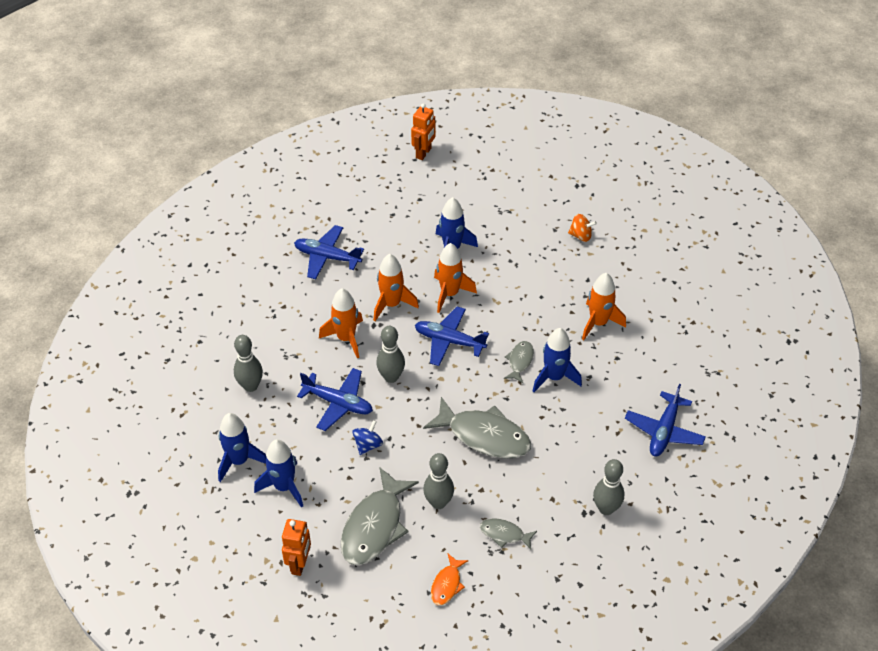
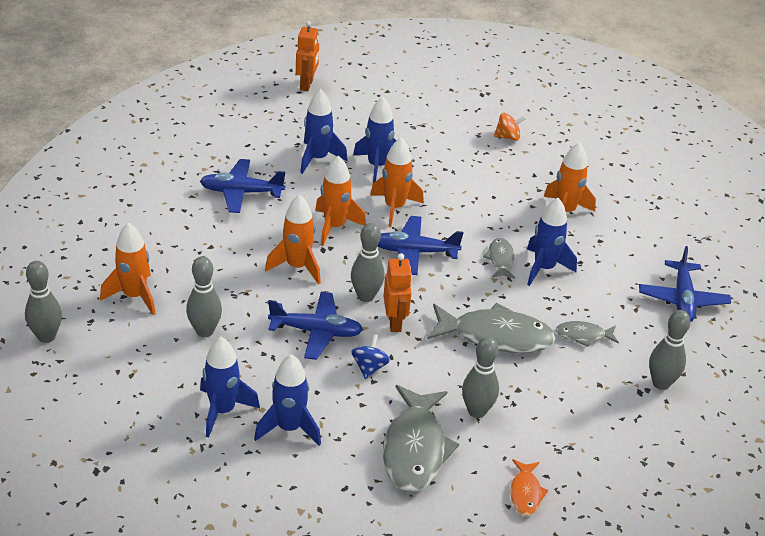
camera: 20 degrees left, 10 degrees down
(130, 368) = (46, 336): none -> grey bowling pin
(208, 343) = (134, 296): none -> orange rocket
(299, 564) = (343, 506): orange robot -> orange robot (395, 322)
(404, 233) = (317, 158): none -> blue rocket
(504, 534) = (565, 429): grey fish -> grey fish (583, 335)

